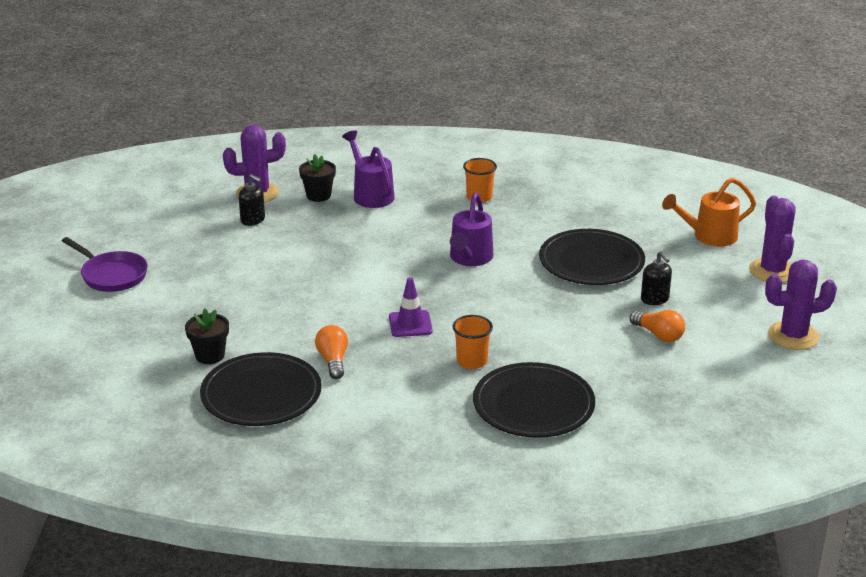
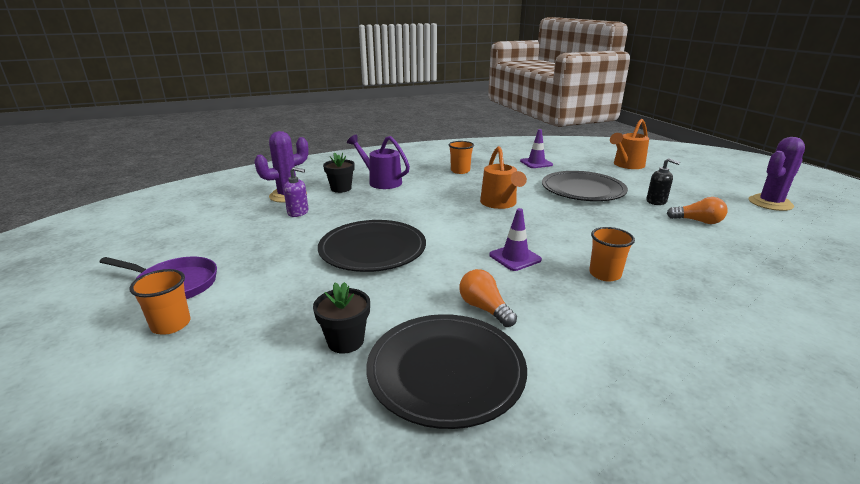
camera: 25 degrees left, 5 degrees down
(98, 309) = (171, 324): none -> orange cup
(253, 220) = (298, 212): black soap dispenser -> purple soap dispenser
(469, 258) = (500, 204): purple watering can -> orange watering can
(533, 405) = (709, 297): black plate -> black plate (372, 249)
(592, 205) = (536, 163): none -> purple traffic cone
(772, 271) = (690, 174): purple cactus -> none

